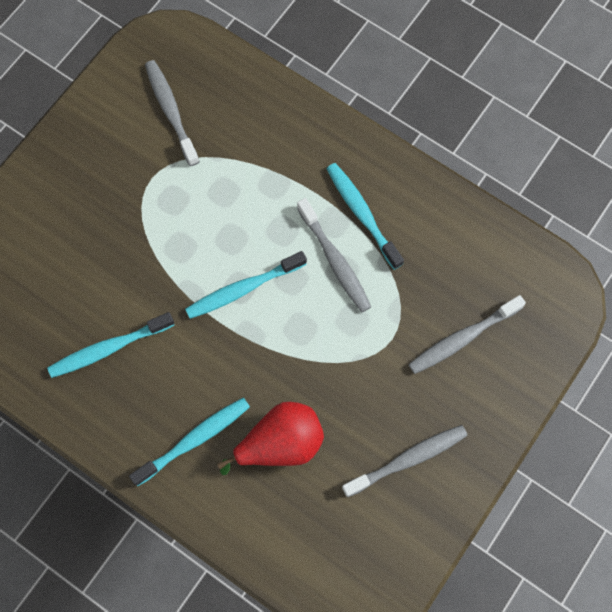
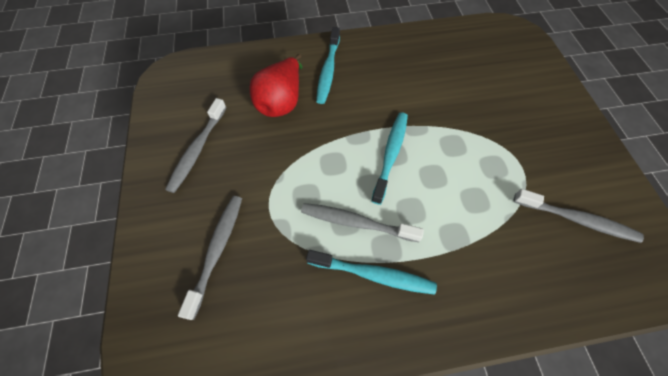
camera: 135 degrees right, 10 degrees down
(108, 348) = (418, 71): turquoise toothbrush -> none

